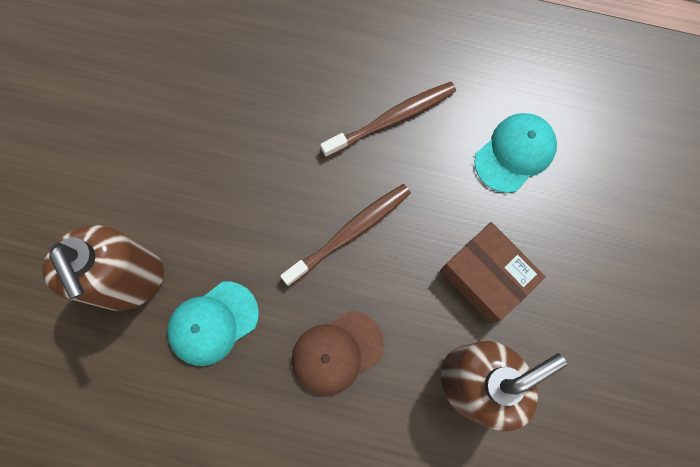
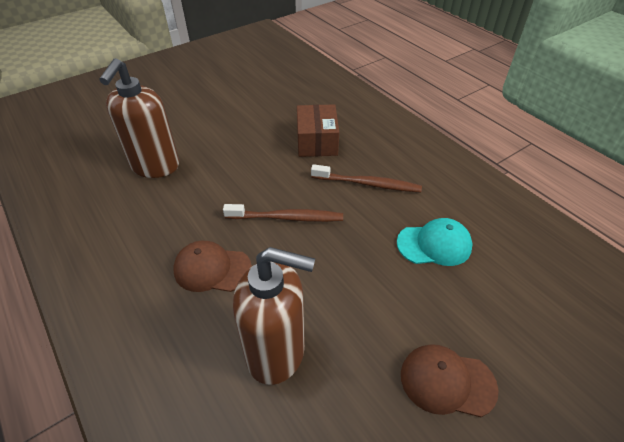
camera: 40 degrees right, 30 degrees down
(213, 323) = (167, 209): turquoise cap -> none
(486, 277) = (349, 296): brown box -> brown box (317, 141)
(621, 293) = (447, 381): none -> brown cap

